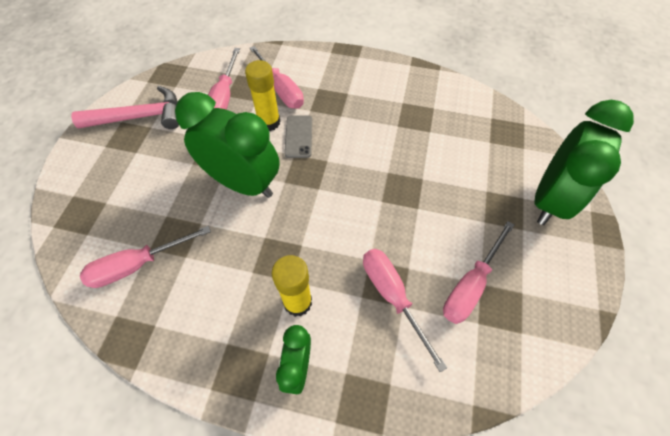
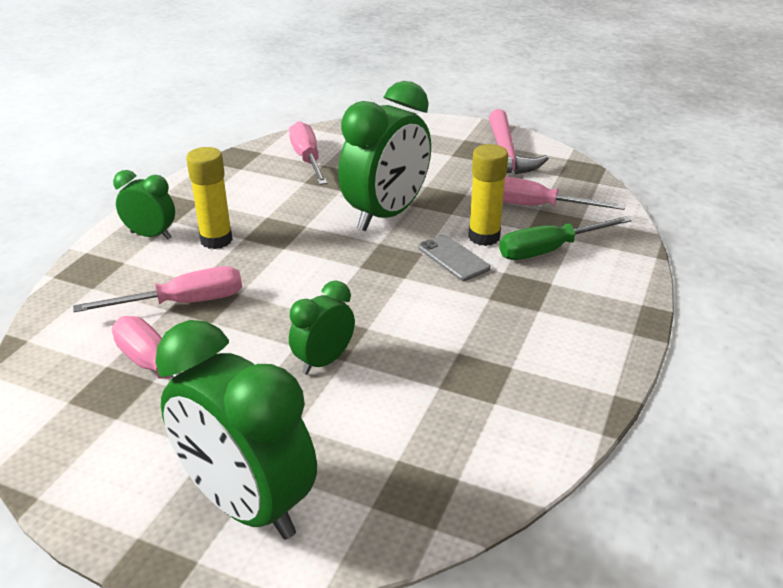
camera: 100 degrees right, 25 degrees down
(281, 89) = (549, 250): pink screwdriver -> green screwdriver
(298, 136) = (453, 258): grey phone -> grey phone turned 45 degrees clockwise
(428, 189) = (324, 361): none -> green clock

